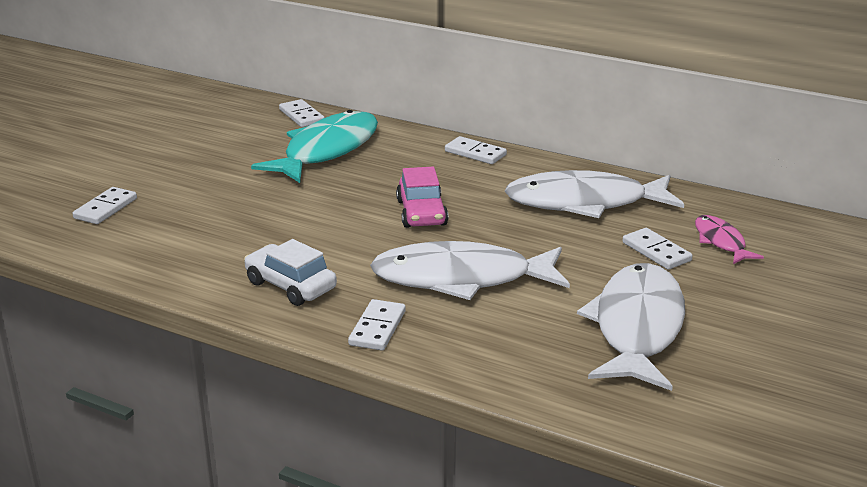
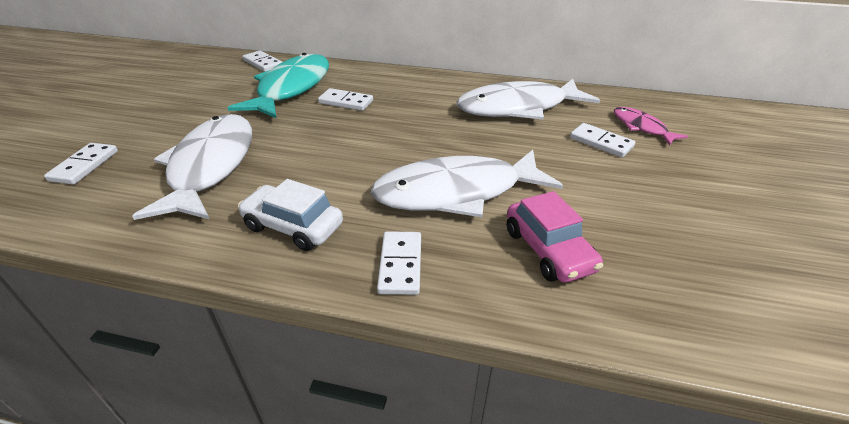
camera: 15 degrees left, 10 degrees up
(422, 213) = (392, 132): pink car -> pink car (548, 250)
(475, 153) = (413, 78): white domino -> white domino (346, 102)
(637, 327) = (640, 220): white fish -> white fish (210, 166)

